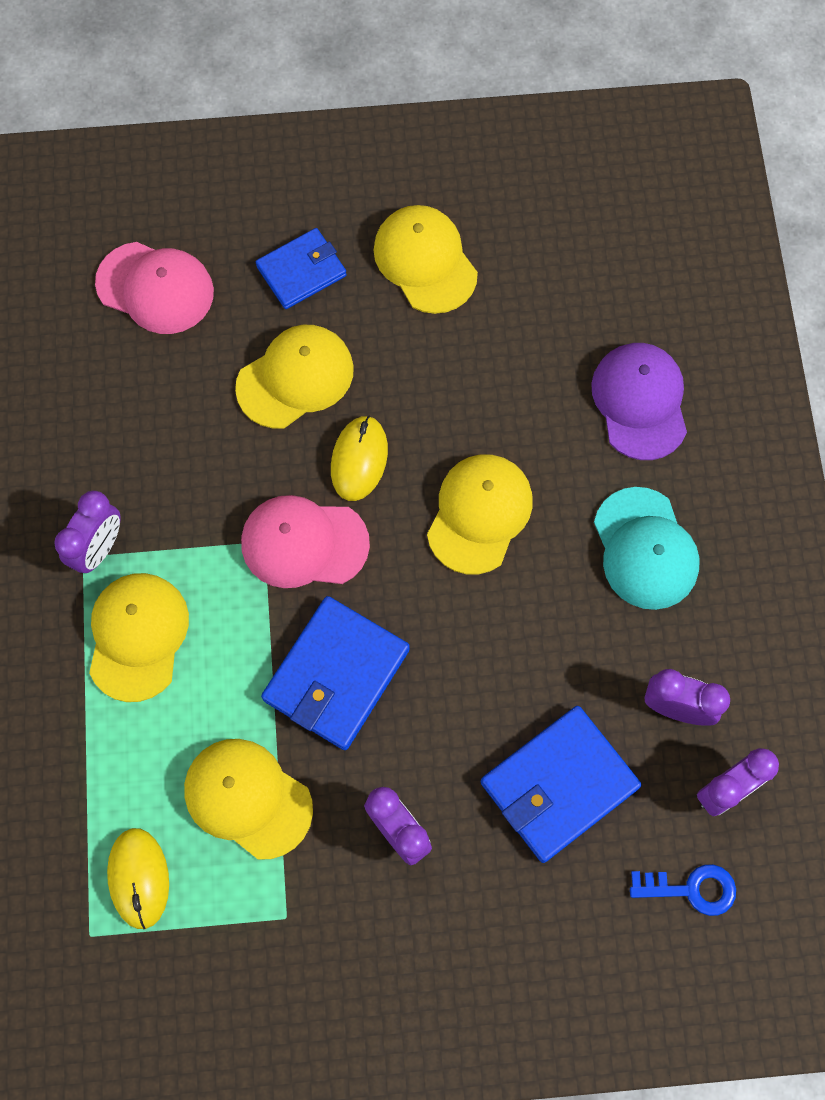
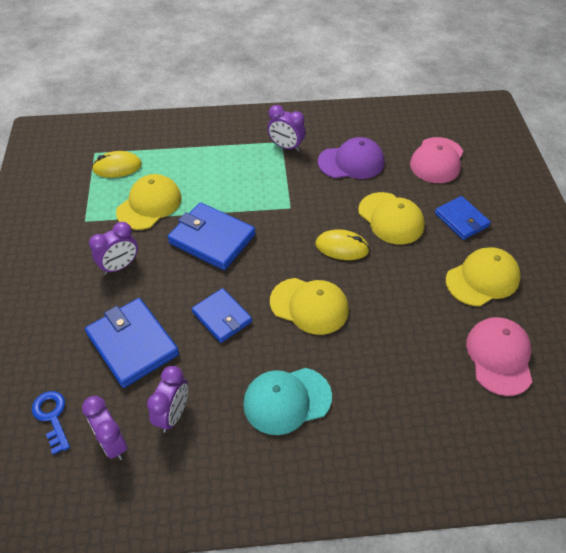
camera: 90 degrees right, 20 degrees down
(137, 636) = (239, 162): yellow cap -> none
(304, 543) = (289, 224): pink cap -> pink cap (499, 357)
(503, 648) = (222, 317): none -> blue wallet
(640, 402) = (398, 402): purple cap -> purple cap (351, 162)
(691, 889) = (52, 417): blue key -> blue key turned 150 degrees clockwise

